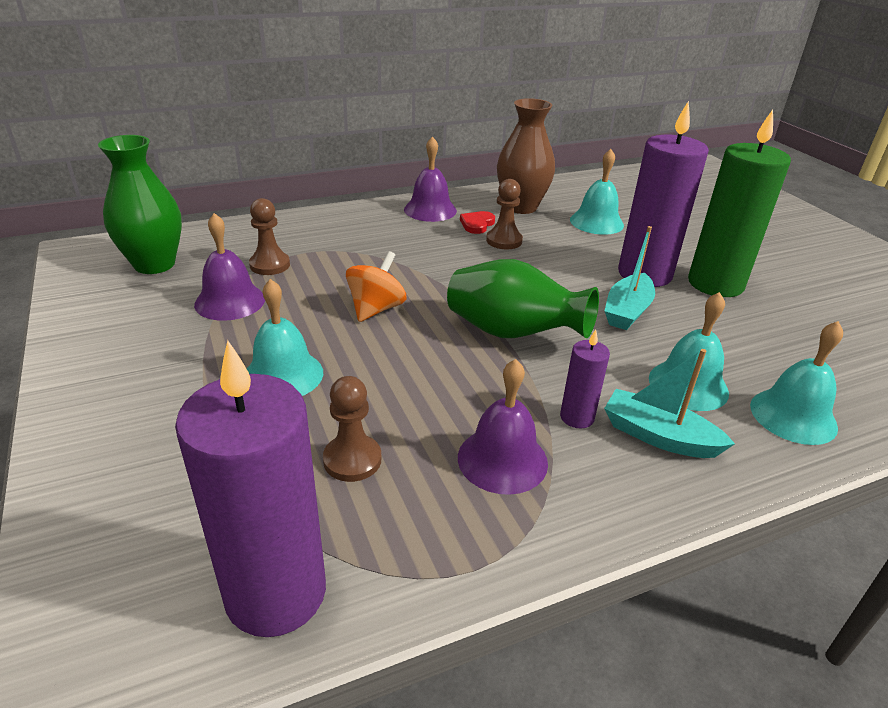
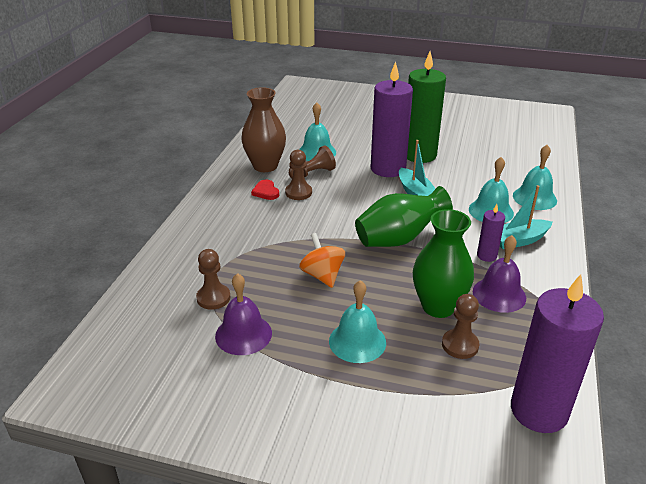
camera: 50 degrees left, 0 degrees up
(154, 264) = (141, 355): green vase -> green vase (438, 306)
(430, 210) = (223, 199): purple bell -> none
(552, 235) = (313, 173): none -> brown pawn

